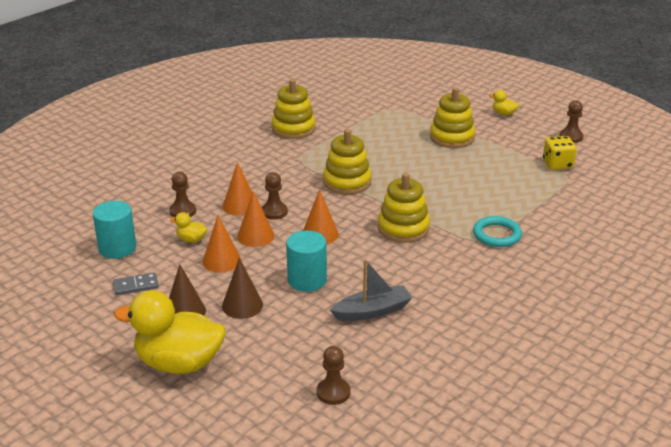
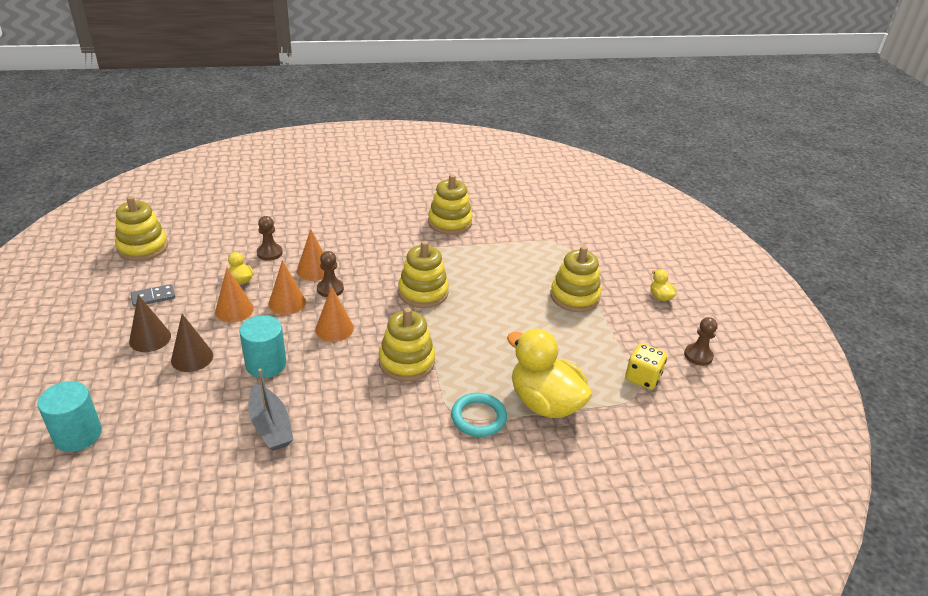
camera: 35 degrees right, 5 degrees up
(59, 259) = (143, 247): none -> yellow stacking toy
(117, 248) = (187, 259): turquoise cylinder -> turquoise cylinder (78, 435)
(136, 286) = (153, 297): grey domino -> grey domino turned 45 degrees counterclockwise
(179, 363) = (84, 379): yellow duck -> yellow duck (544, 403)
(333, 392) = (136, 481): brown pawn -> none
(372, 311) = (270, 426): grey boat -> grey boat turned 45 degrees clockwise

